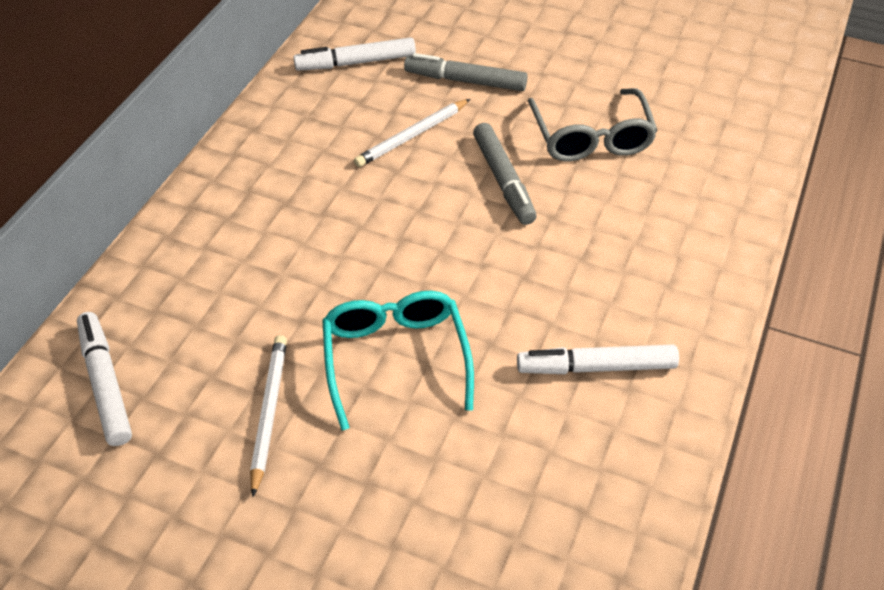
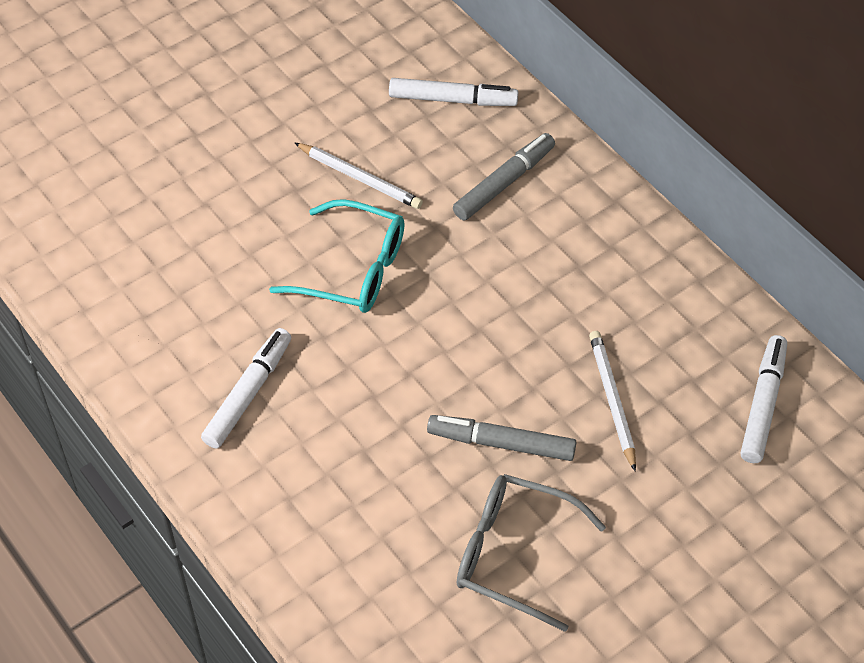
camera: 120 degrees right, 5 degrees up
(465, 81) = (675, 489): grey marker -> grey marker (504, 183)

